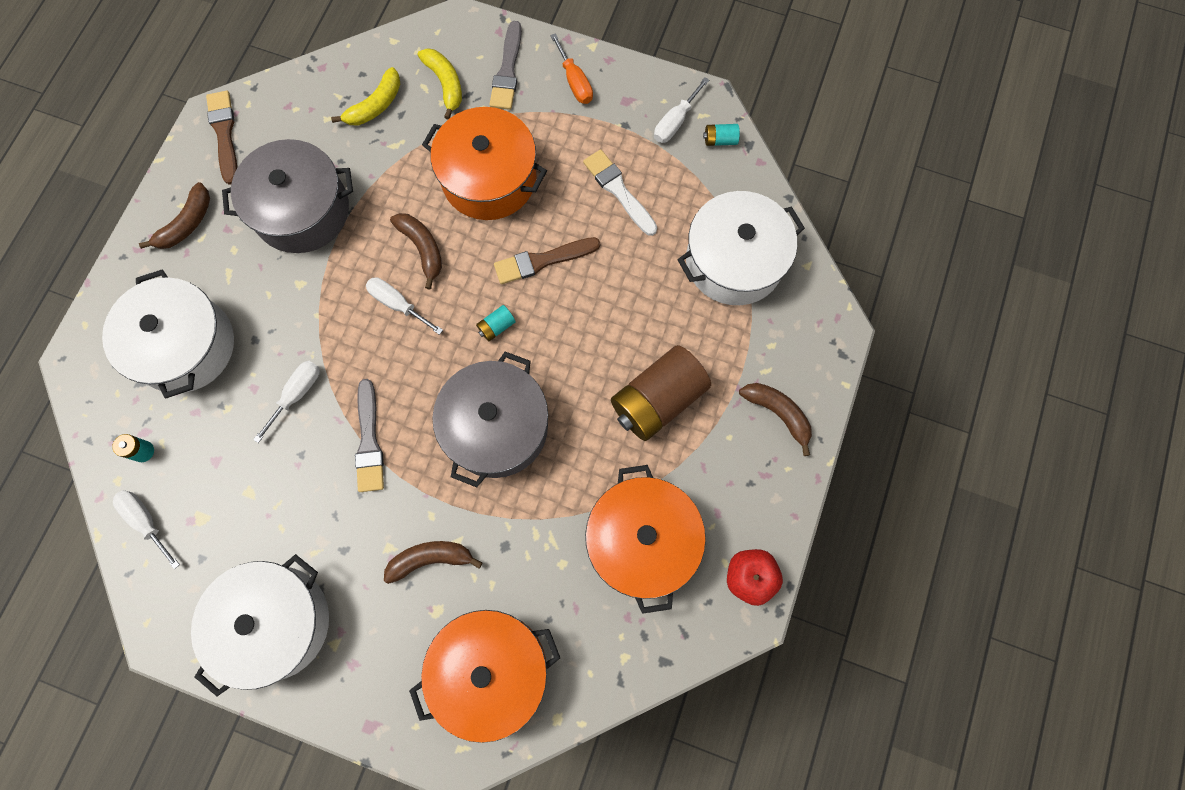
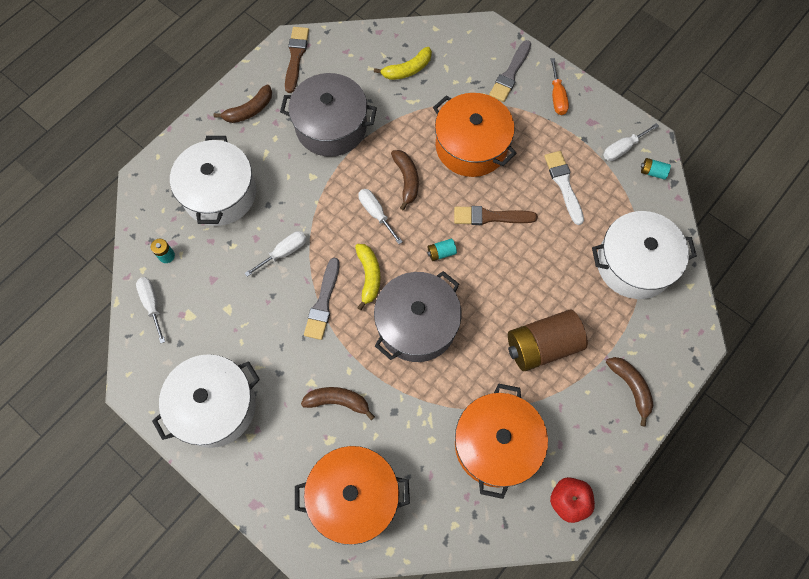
camera: 20 degrees right, 5 degrees down
(445, 84) = (462, 70): yellow banana -> yellow banana (369, 276)

